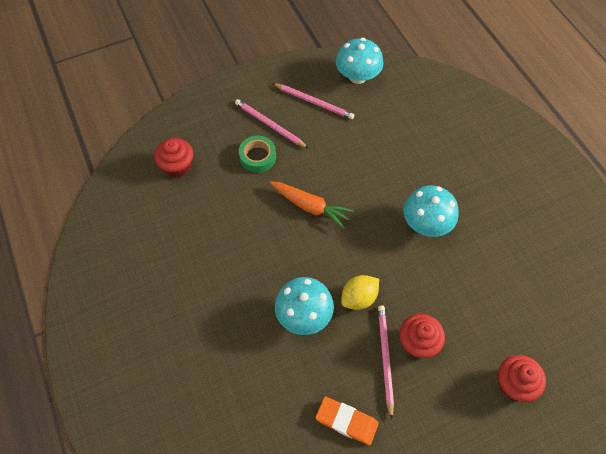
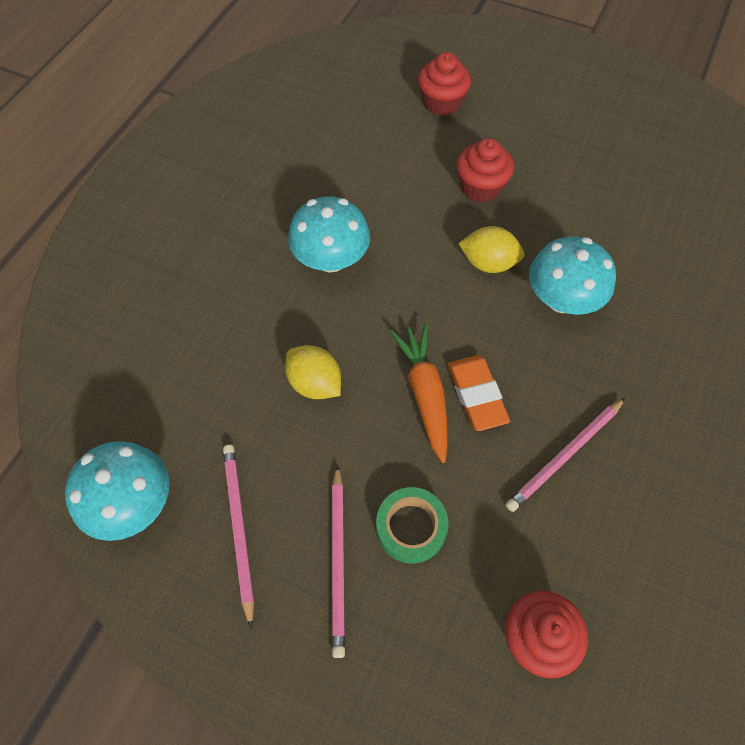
camera: 130 degrees left, 0 degrees up
(346, 421) = (615, 194): orange eraser -> orange eraser (476, 395)
(356, 168) = (315, 383): none -> yellow lemon
(385, 358) = (525, 202): pink pencil -> pink pencil (565, 456)

